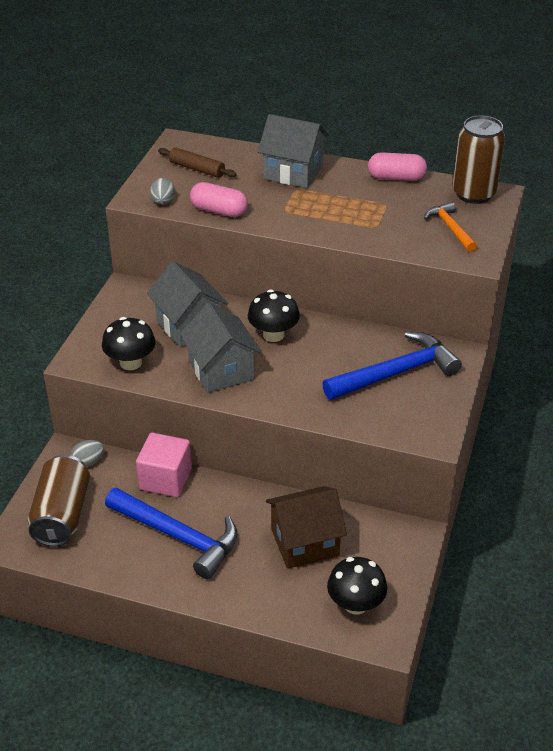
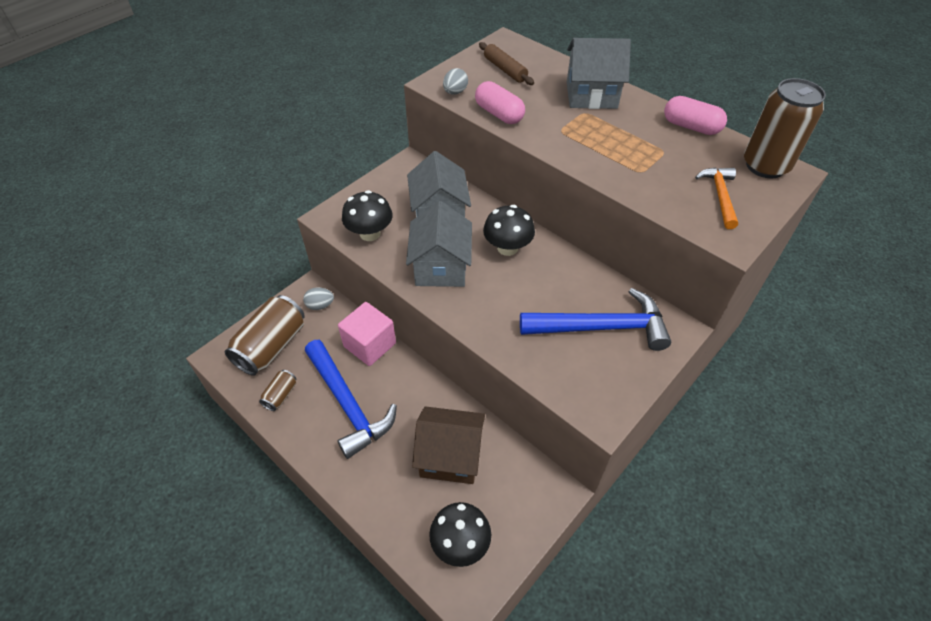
camera: 25 degrees right, 10 degrees up
(103, 553) = (280, 395): none -> brown can
(293, 172) = (591, 95): grey house -> grey house turned 45 degrees counterclockwise

